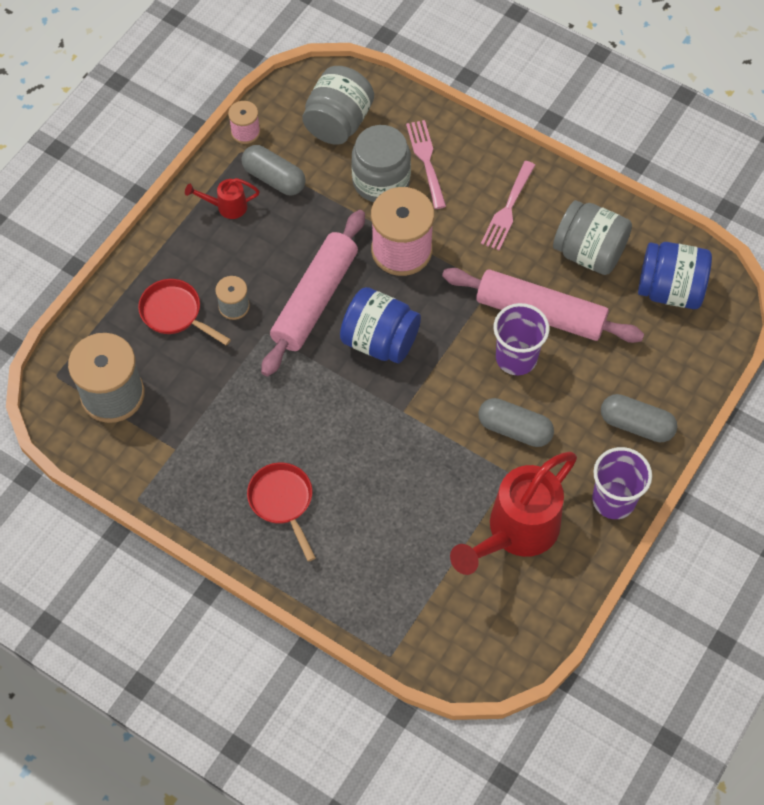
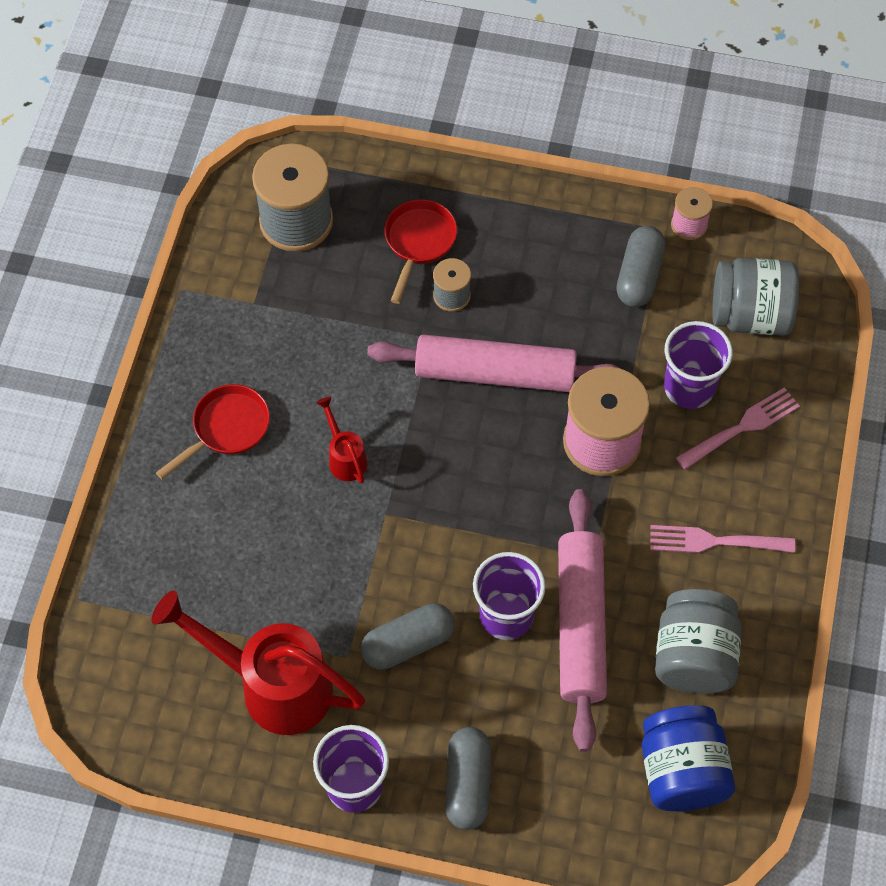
camera: 70 degrees right, 0 degrees up
(226, 207) = (578, 242): red watering can -> red watering can (345, 457)
(380, 341) = (468, 459): blue jar -> none
(381, 181) = (689, 388): grey jar -> purple cup
(514, 429) = (408, 643): grey capsule -> grey capsule turned 60 degrees clockwise

